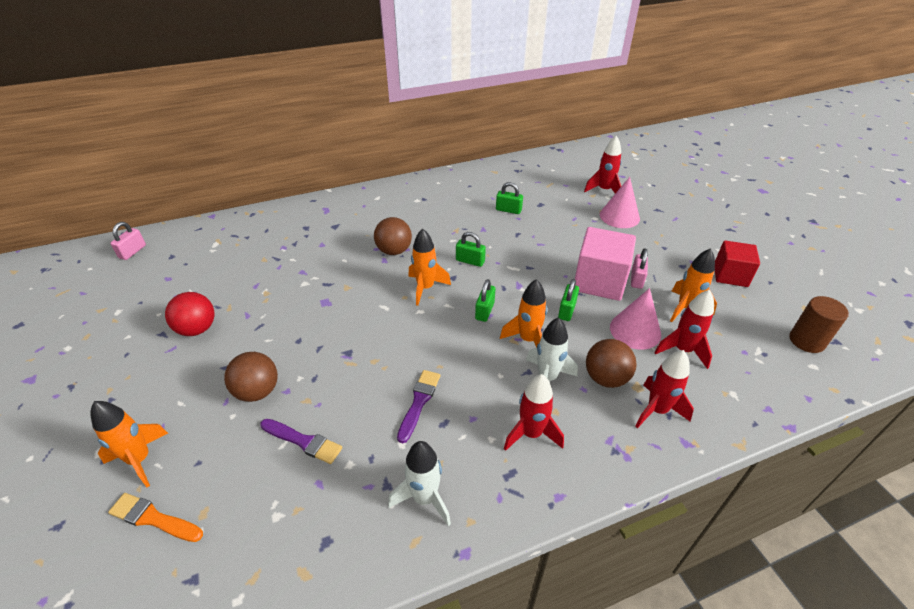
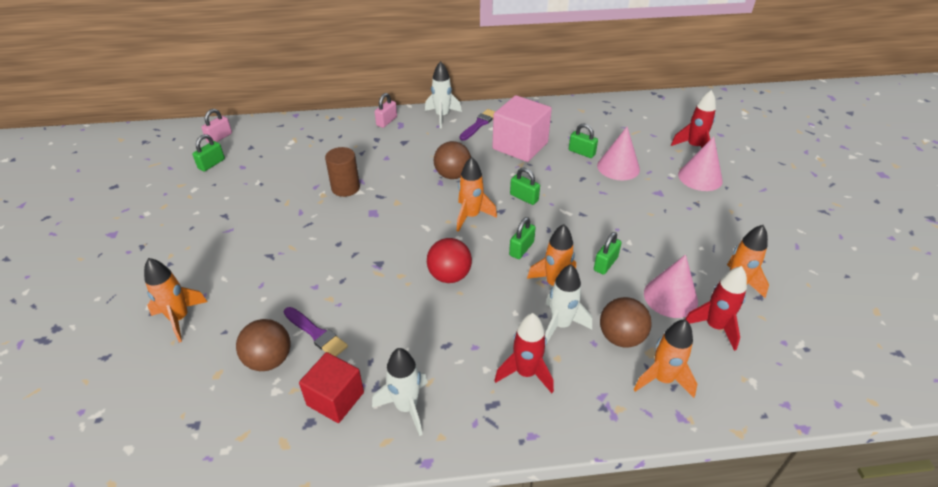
camera: 15 degrees right, 0 degrees up
(131, 281) = (211, 164): none -> green padlock
(153, 518) = (178, 369): orange brush -> none
(197, 329) = (255, 217): red ball -> red ball (449, 276)
(257, 391) = (290, 282): brown ball -> brown ball (269, 360)
(365, 196) = (442, 116): none -> white rocket
(419, 402) = (429, 321): purple brush -> purple brush (479, 124)
(546, 218) = (618, 167): none -> pink cone
(599, 281) = (651, 241): pink cube -> pink cube (520, 146)
(636, 279) = (693, 246): pink padlock -> pink padlock (386, 121)
(657, 410) = (662, 379): red rocket -> orange rocket
(730, 275) = (802, 260): red cube -> red cube (335, 399)
(806, 341) = (862, 345): brown cylinder -> brown cylinder (345, 188)

